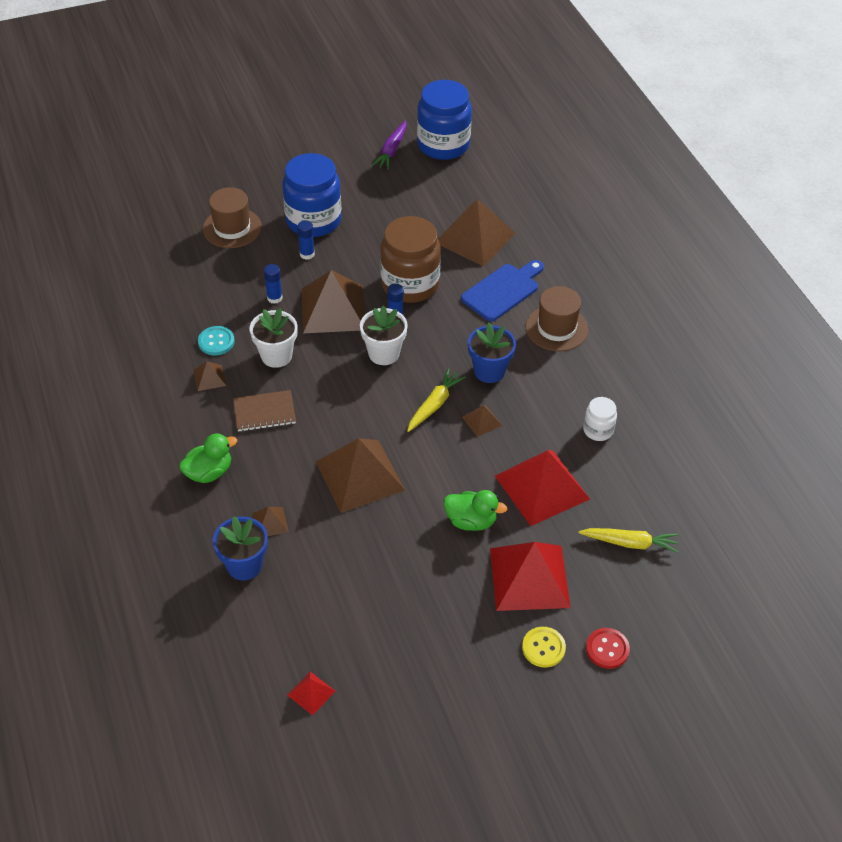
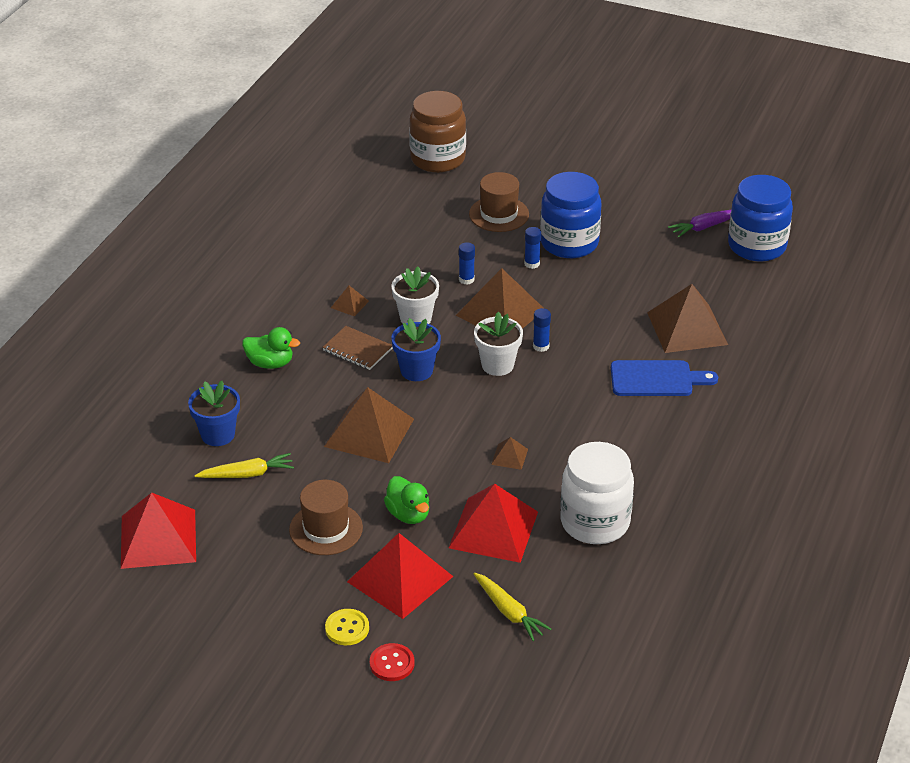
camera: 45 degrees right, 10 degrees down
(216, 342) = (385, 284): turquoise button -> none
(270, 522) = (269, 420): brown pyramid -> none
(311, 693) = (158, 538): red pyramid -> red pyramid, size x2.27
(410, 284) = (584, 330): brown jar -> brown jar (437, 159)
(434, 405) = (488, 423): yellow carrot -> yellow carrot (247, 474)
(489, 371) = (564, 427): blue flower pot -> blue flower pot (416, 370)
(556, 328) = (664, 432): brown hat -> brown hat (326, 529)
(598, 430) = (595, 522): white jar -> white jar, size x2.08

